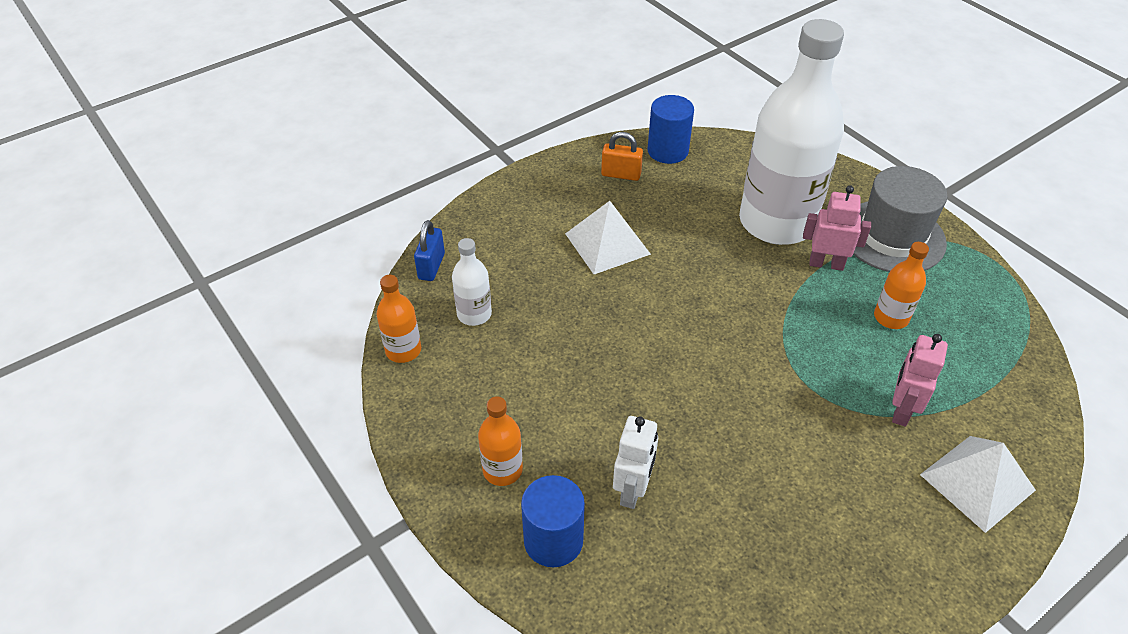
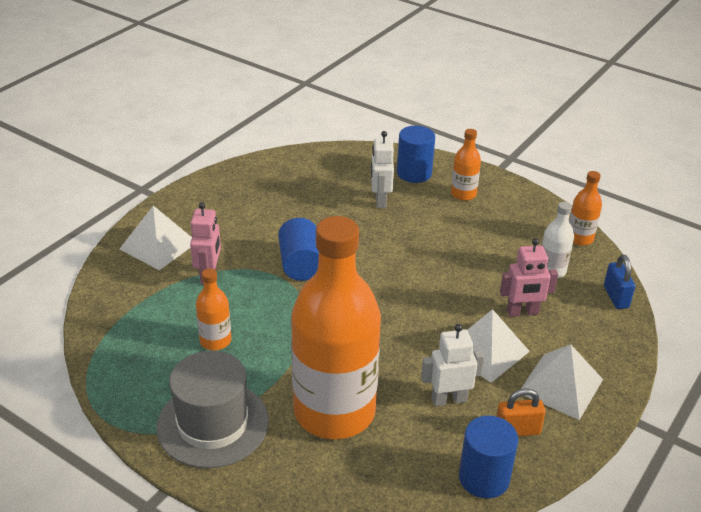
camera: 160 degrees right, 10 degrees down
(558, 198) = (560, 386): none -> white pyramid
(667, 209) = (449, 399): none -> white robot
(776, 222) = (334, 412): white bottle -> orange bottle
(778, 398) = (300, 264): none -> blue cylinder
(826, 264) = (277, 378): pink robot -> pink robot (522, 312)

